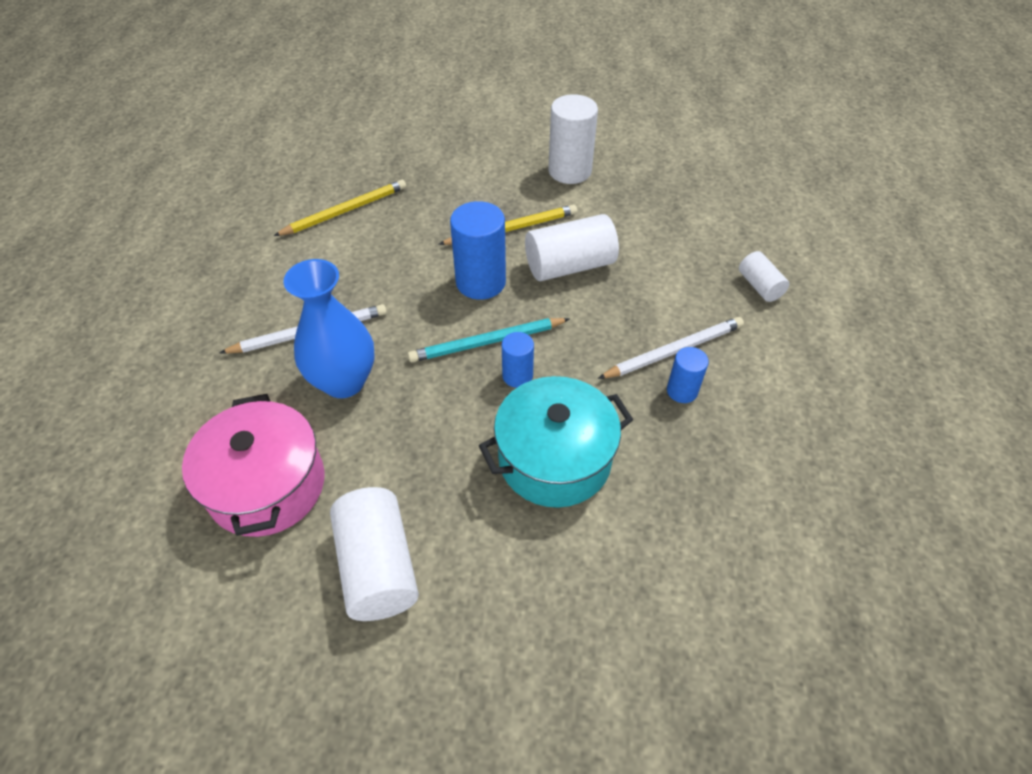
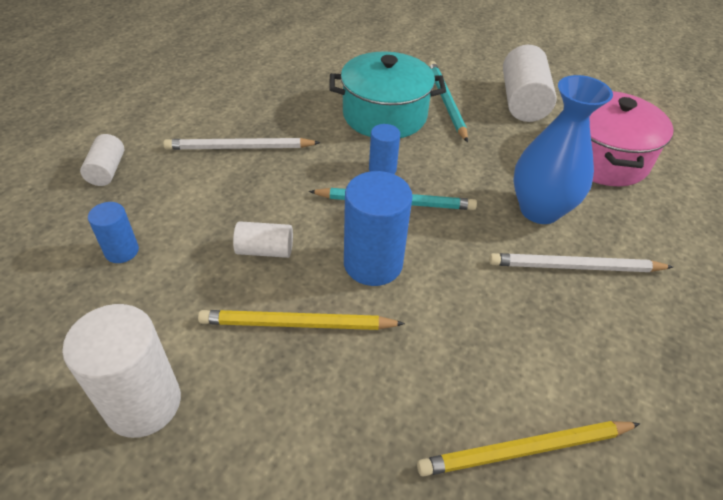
camera: 160 degrees left, 5 degrees down
(487, 519) = (446, 102): none -> turquoise pencil
(569, 266) = (265, 250): white cylinder -> white cylinder, size x0.55
(682, 391) = (261, 123): blue cylinder -> blue cylinder (122, 251)

